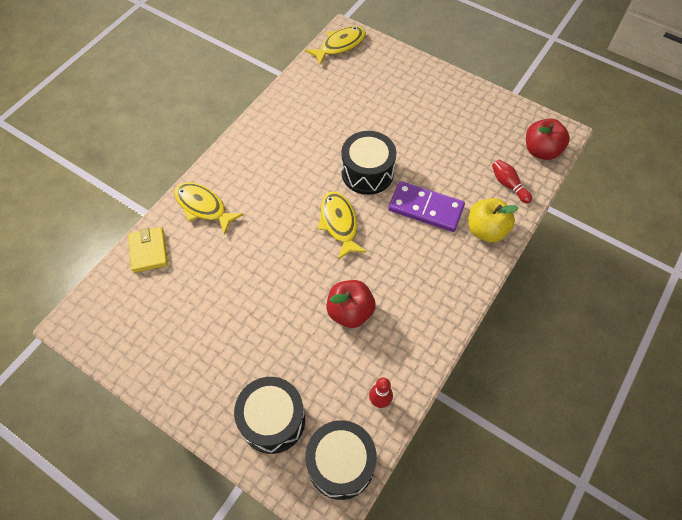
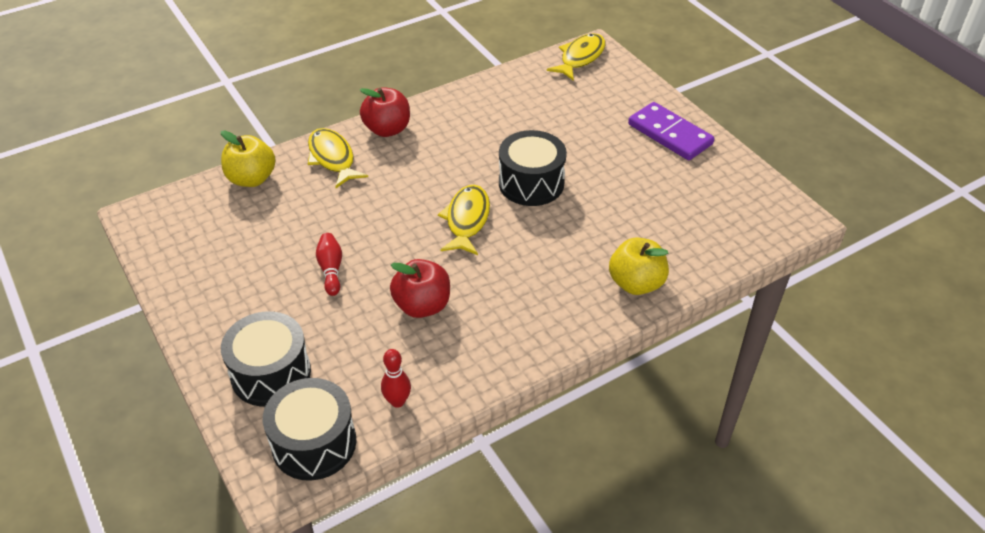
camera: 25 degrees right, 15 degrees down
(148, 251) = (252, 179): yellow wallet -> yellow apple
(340, 45) = (580, 58): yellow fish -> yellow fish turned 45 degrees counterclockwise
(425, 208) = (576, 238): purple domino -> purple domino (669, 134)
(508, 185) = (694, 248): red bowling pin -> red bowling pin (331, 270)
(541, 151) = (760, 227): red apple -> red apple (387, 129)

